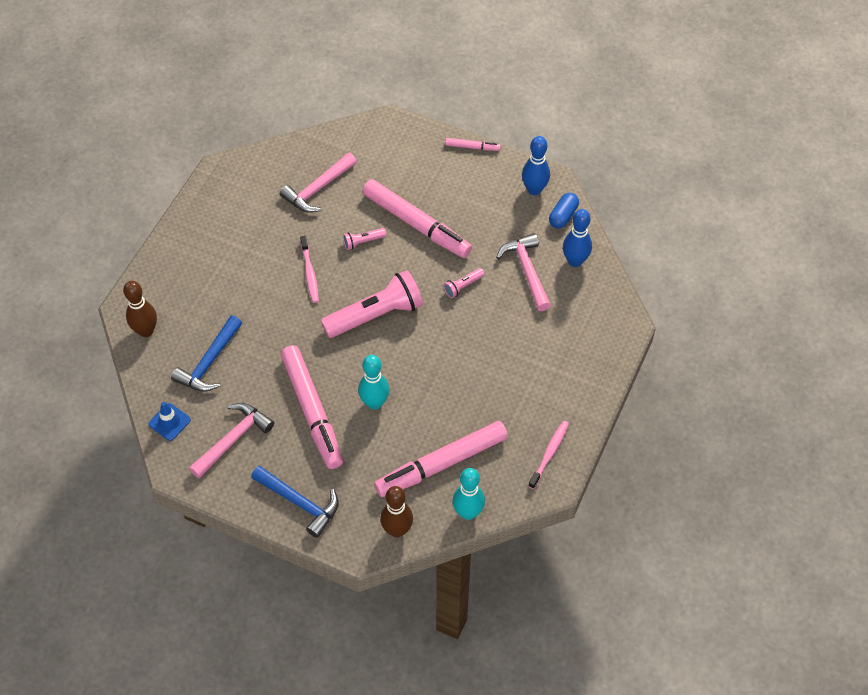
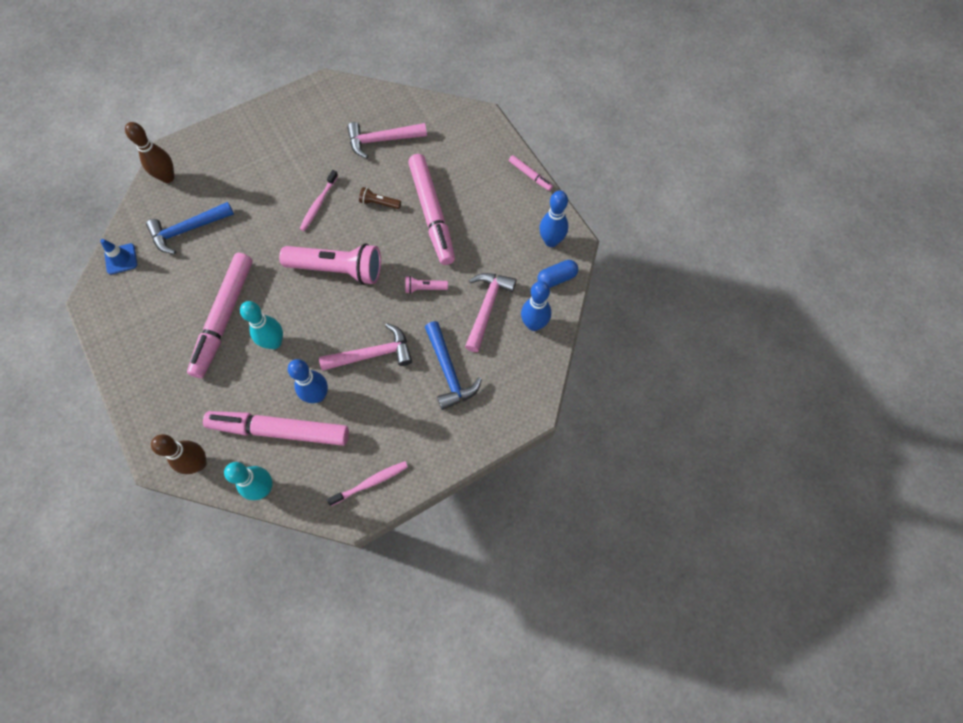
camera: 35 degrees right, 10 degrees up
(233, 439) = (150, 303): pink hammer -> pink hammer (373, 354)
(299, 503) = (150, 388): blue hammer -> blue hammer (448, 371)
(363, 242) = (379, 203): pink flashlight -> brown flashlight
(449, 419) = (318, 395): none -> blue bowling pin

